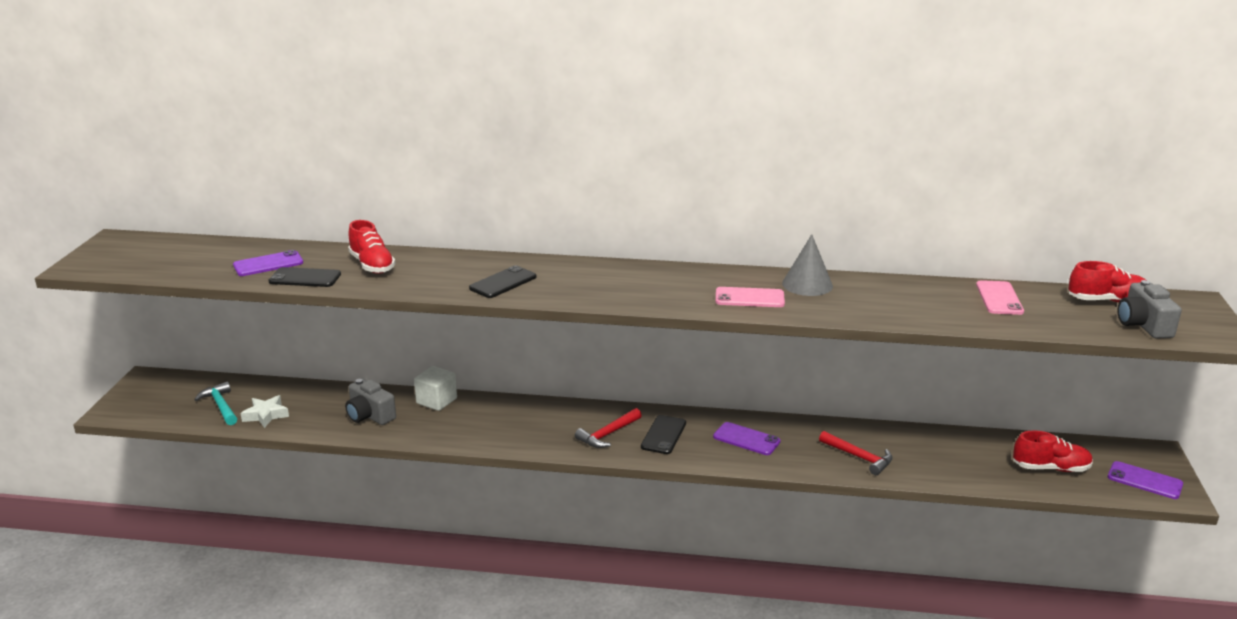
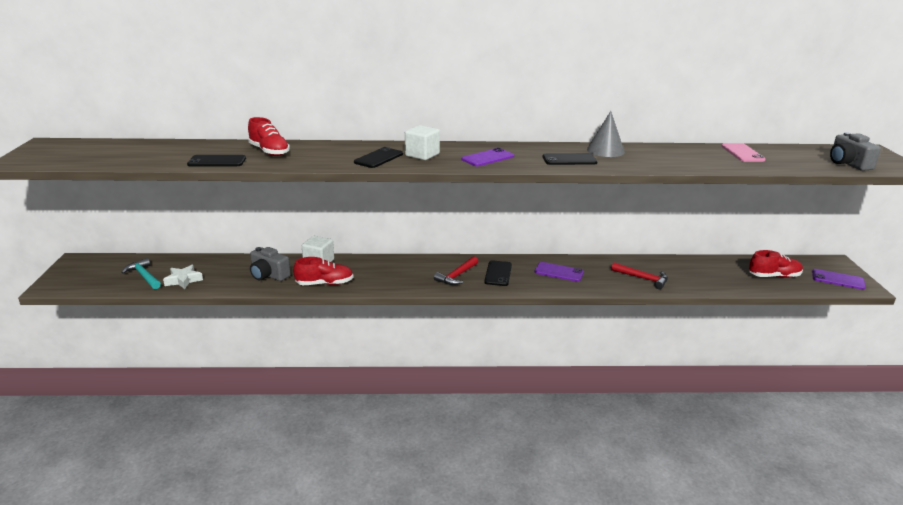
camera: 10 degrees left, 0 degrees up
(268, 264) = (183, 154): purple phone -> purple phone (488, 158)
(560, 280) = (422, 155): none -> white cube
(749, 298) = (569, 160): pink phone -> black phone
(1107, 301) = (814, 151): red shoe -> red shoe (324, 284)

